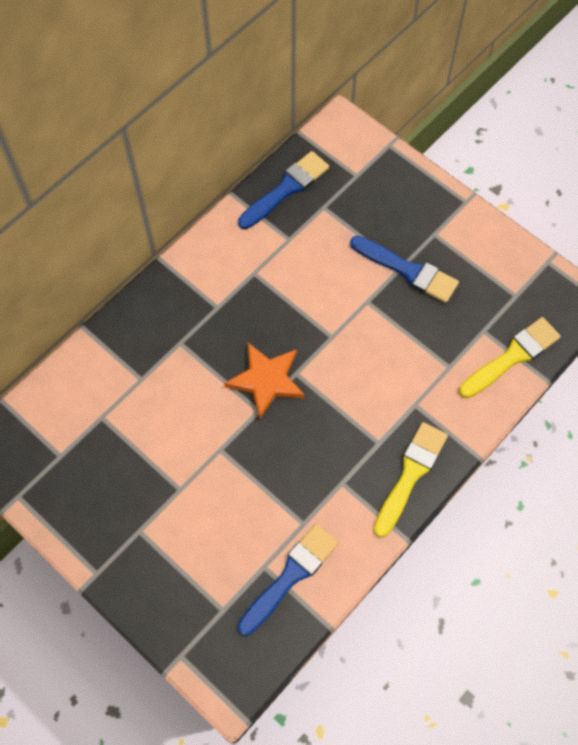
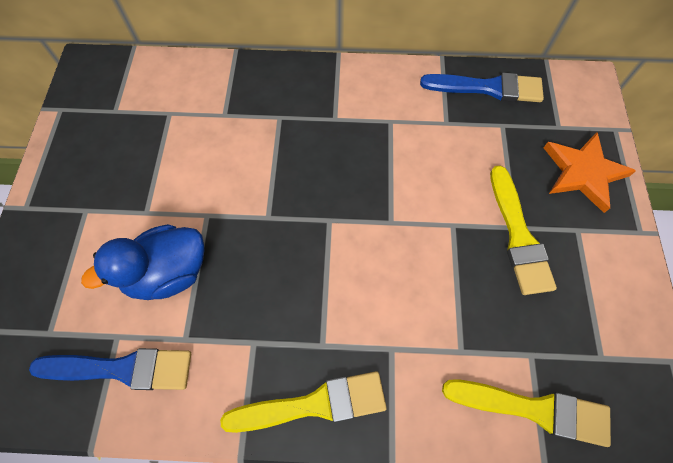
camera: 50 degrees right, 0 degrees up
(244, 504) = (168, 273): none -> blue duck
(266, 380) = (301, 202): orange star -> orange star (583, 172)
(408, 270) = (518, 235): blue brush -> yellow brush

